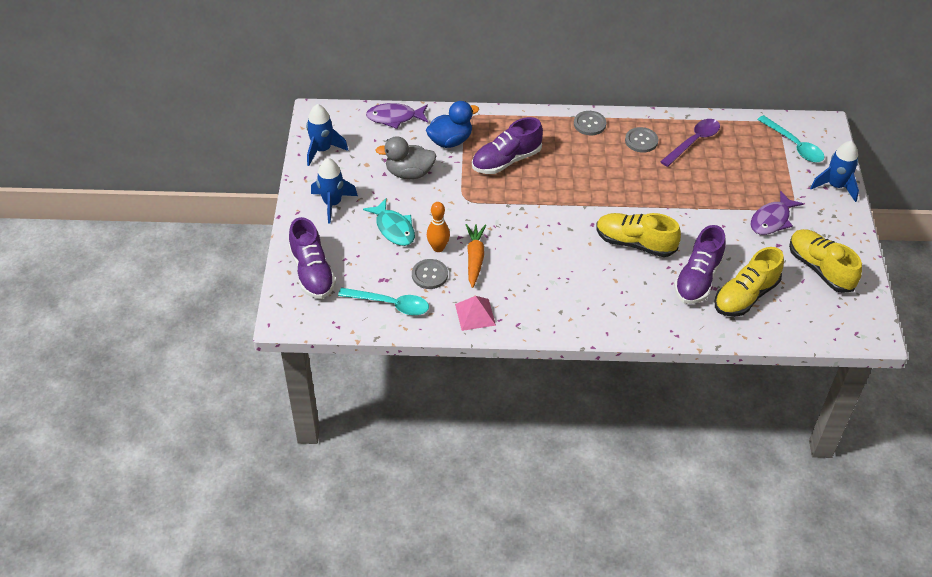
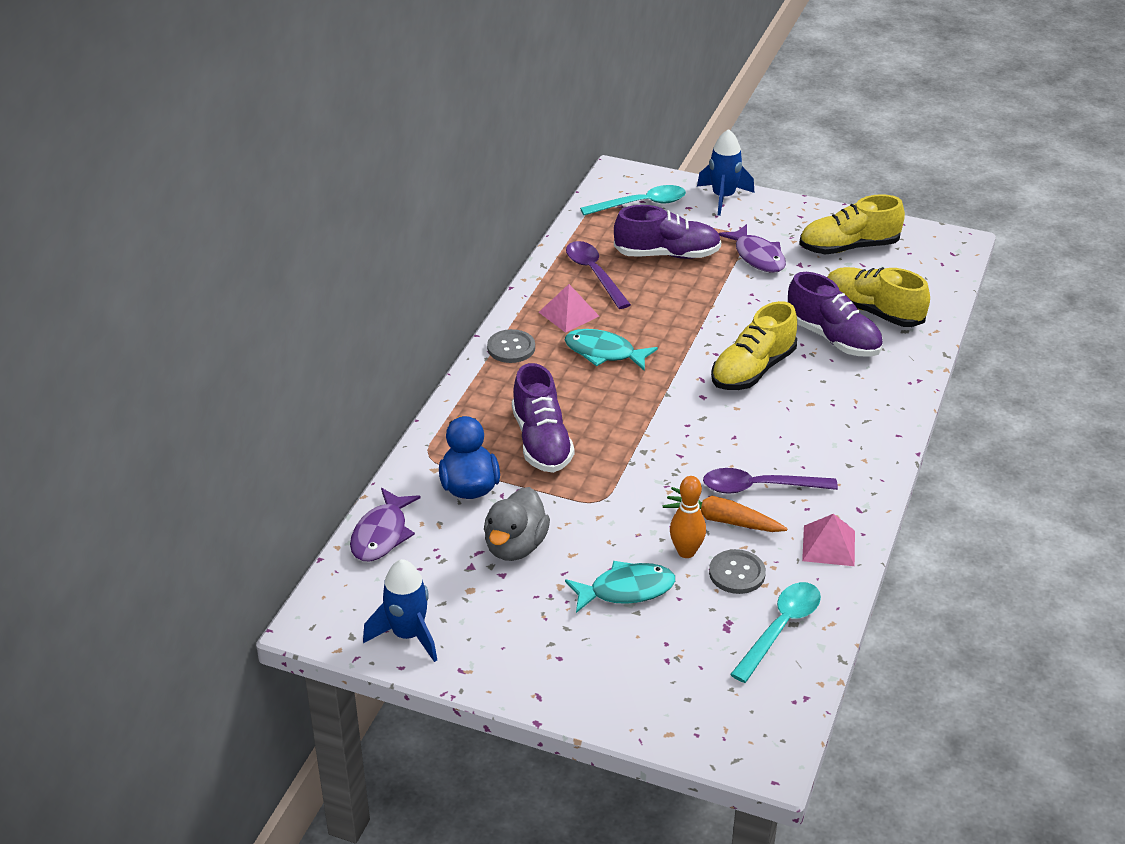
camera: 70 degrees left, 10 degrees down
(312, 272) = (681, 705): purple shoe -> purple shoe (667, 254)
(332, 203) = (539, 649): blue rocket -> none
(515, 270) = (759, 487): none -> purple spoon
(610, 167) = (604, 353): none -> turquoise fish
(641, 141) = (569, 314): grey button -> pink pyramid
(745, 296) = (872, 311): yellow shoe -> yellow shoe turned 150 degrees clockwise

